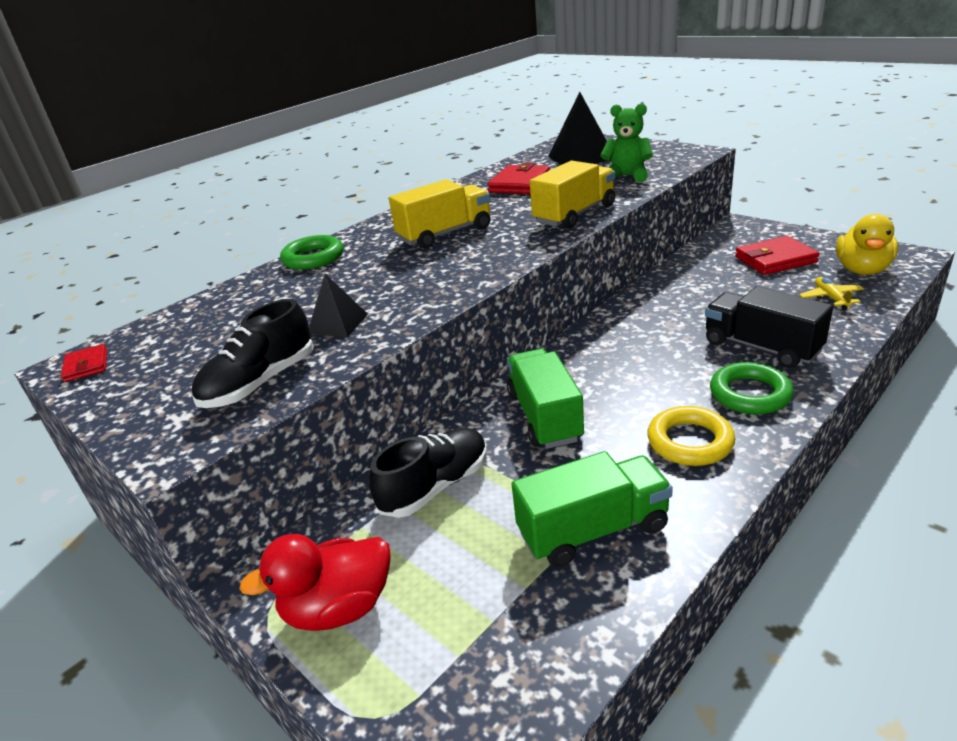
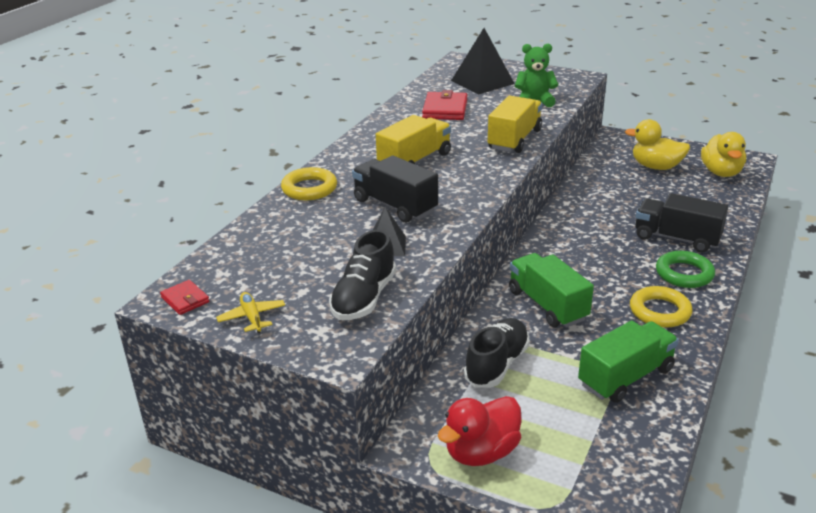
camera: 20 degrees left, 0 degrees up
(313, 258) = (309, 189): green ring -> yellow ring
(384, 280) = (395, 206): none -> black truck
(775, 260) = (656, 167): red wallet -> yellow duck
(830, 298) = (708, 197): yellow plane -> yellow plane (252, 317)

